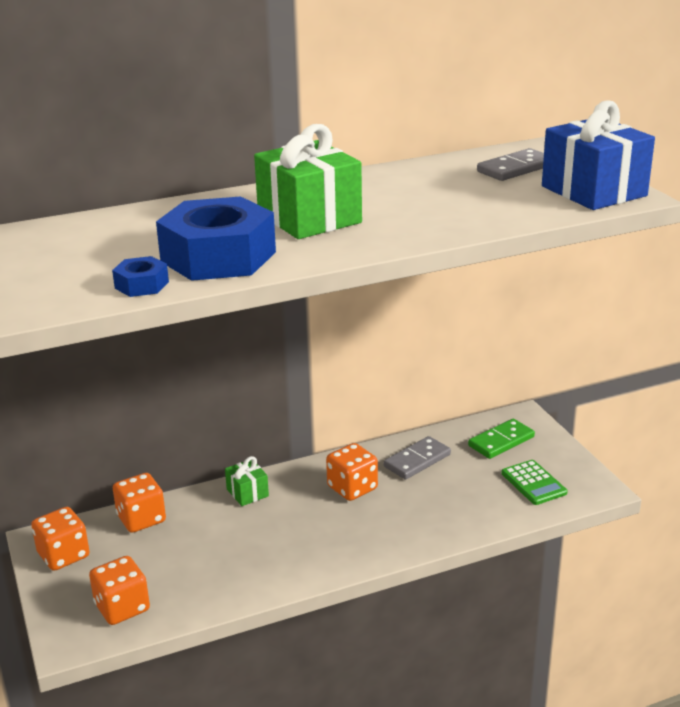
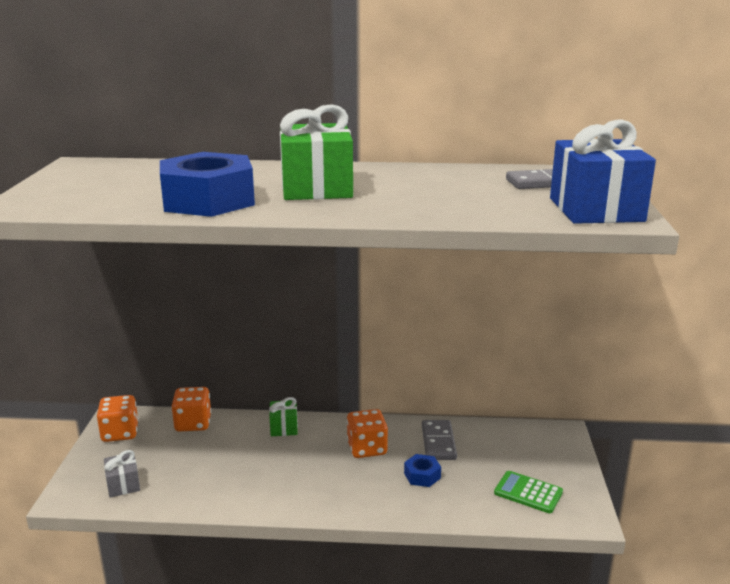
camera: 25 degrees right, 5 degrees down
(122, 607) = (123, 484): orange dice -> grey gift
(141, 285) = (126, 208): blue nut -> blue nut (422, 475)
(417, 461) = (438, 442): grey domino -> grey domino turned 75 degrees counterclockwise
(501, 441) = (525, 448): green domino -> none
(533, 483) = (528, 492): green calculator -> green calculator turned 120 degrees clockwise

